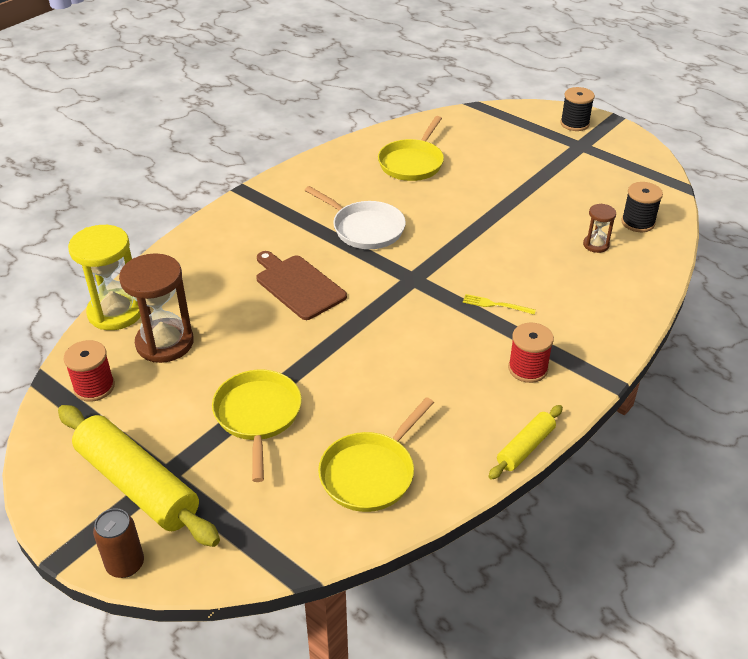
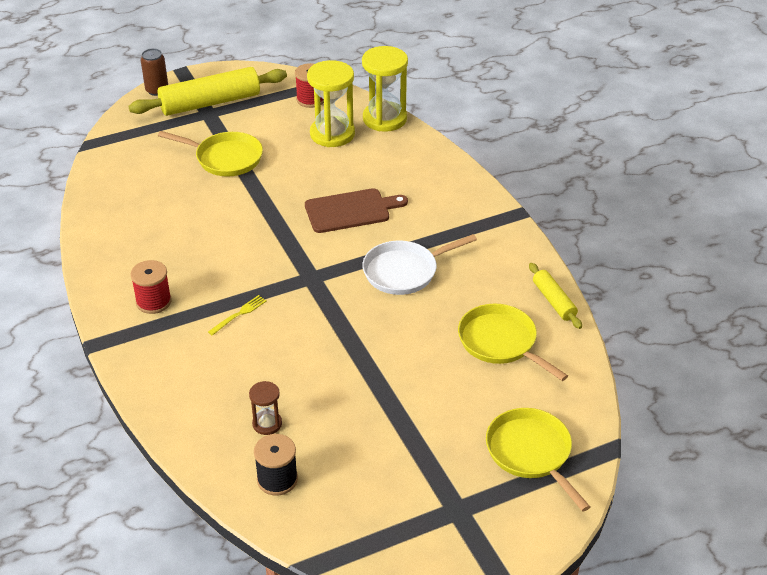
camera: 115 degrees right, 0 degrees up
(165, 343) = (332, 134): brown hourglass -> yellow hourglass
(370, 473) = (133, 191): yellow pan -> yellow pan (531, 453)
(525, 448) = (85, 268): yellow rolling pin -> yellow rolling pin (554, 301)
(574, 124) = (512, 530): black spool -> none

